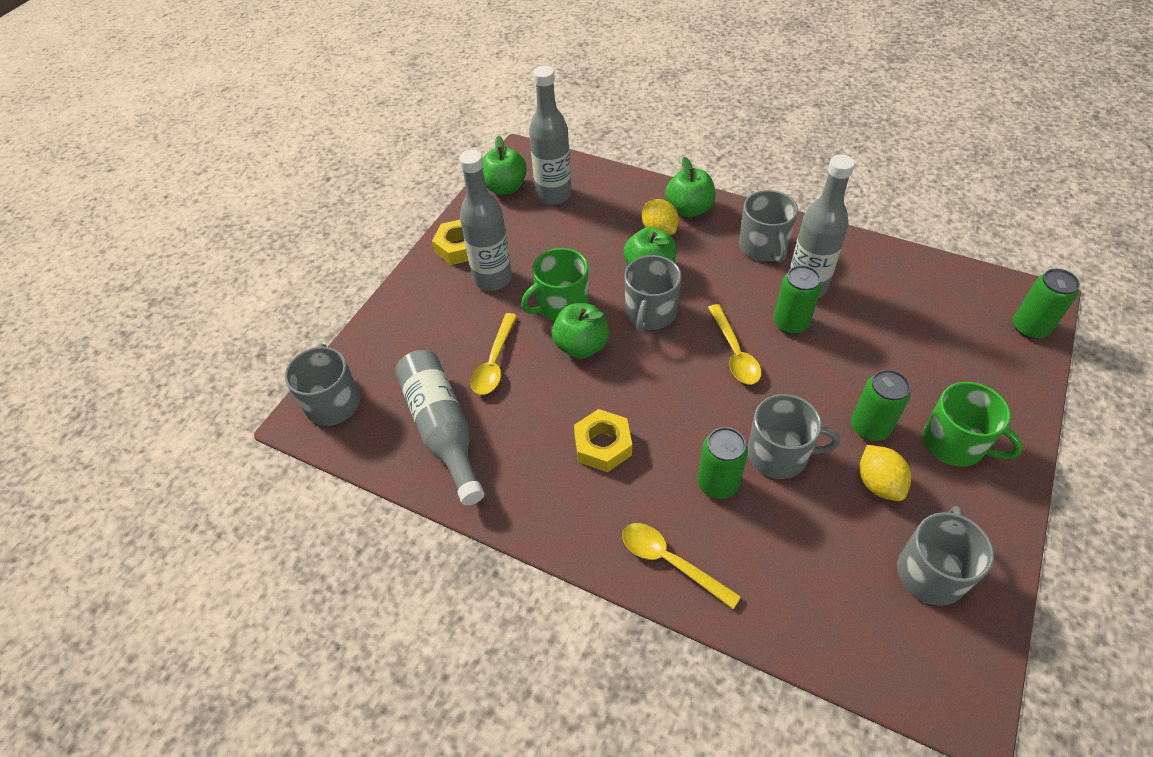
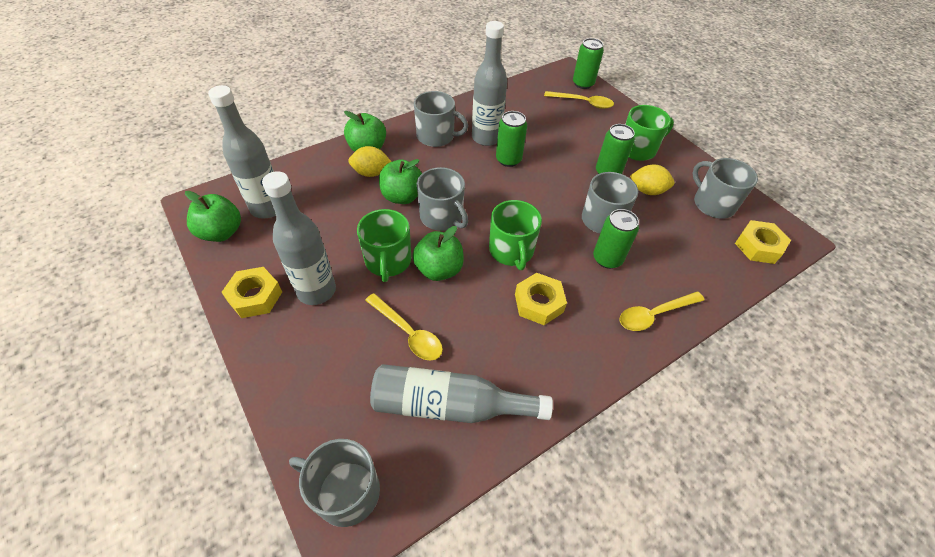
camera: 65 degrees left, 0 degrees up
(653, 391) = (511, 251): none -> green mug
(734, 353) = (511, 196): yellow spoon -> yellow spoon (583, 103)
(896, 656) = (758, 246): none -> yellow nut

